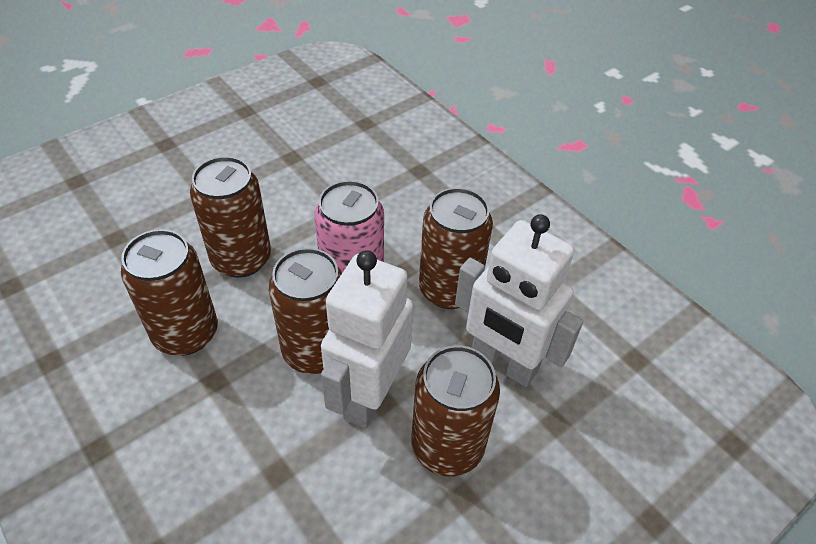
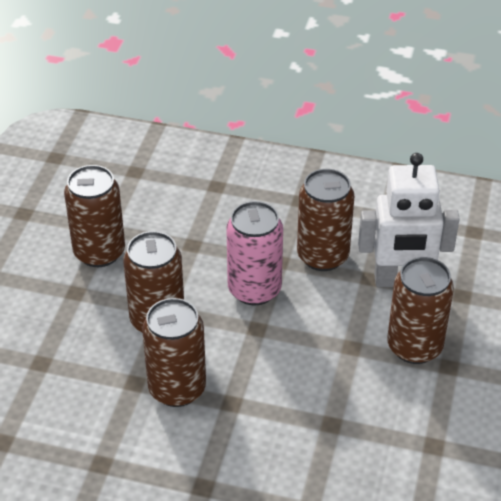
camera: 35 degrees left, 5 degrees down
(315, 351) = (277, 345): brown can -> brown can (99, 252)
(368, 396) = (340, 349): white robot -> none

